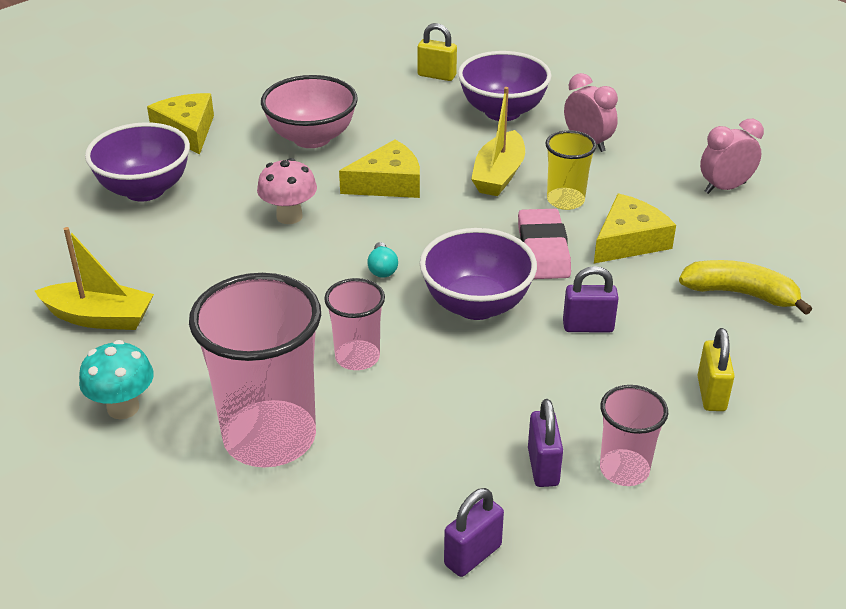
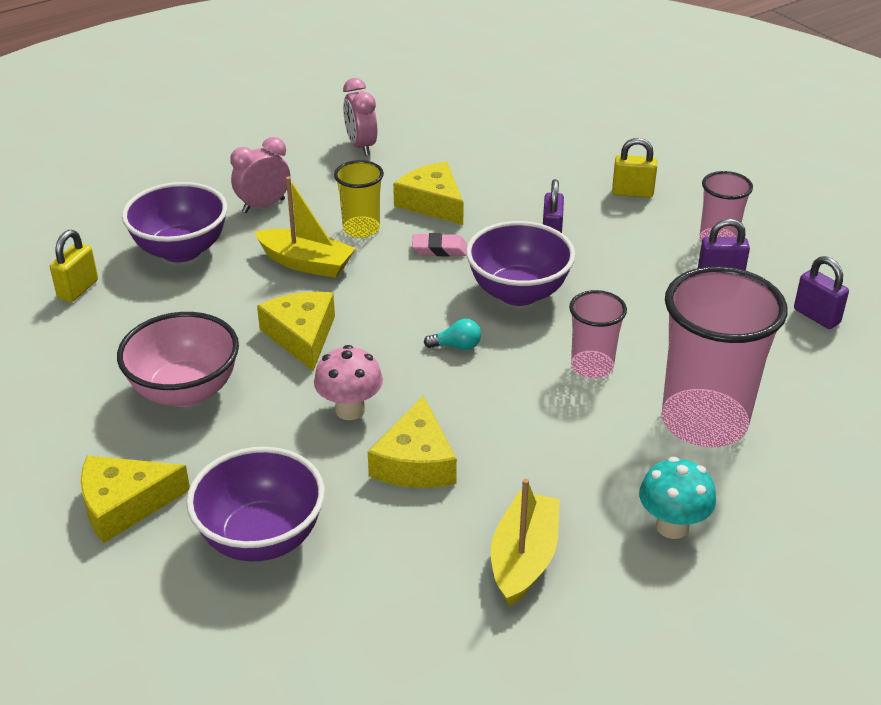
camera: 85 degrees left, 0 degrees up
(222, 255) = (415, 462): none -> yellow cheese
(543, 250) = (439, 249): pink eraser -> pink eraser, size x0.61
(740, 293) = (512, 162): yellow banana -> none

